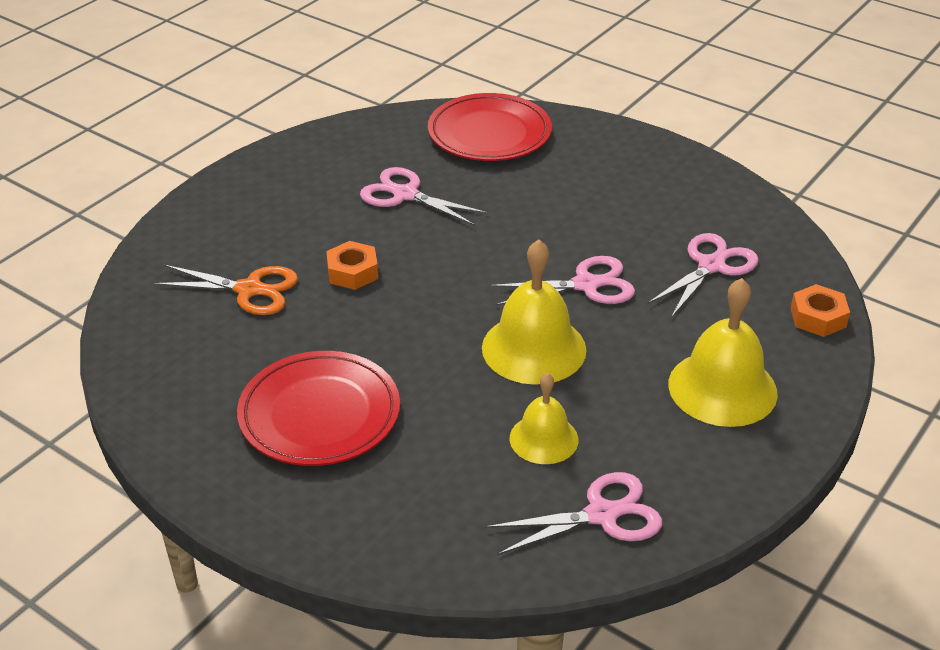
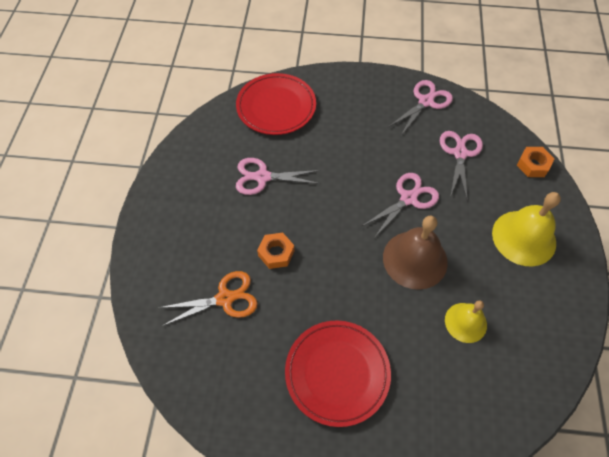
camera: 30 degrees left, 20 degrees up
(534, 348) = (415, 259): yellow bell -> brown bell
(602, 514) = (530, 359): pink scissors -> pink scissors (426, 101)

